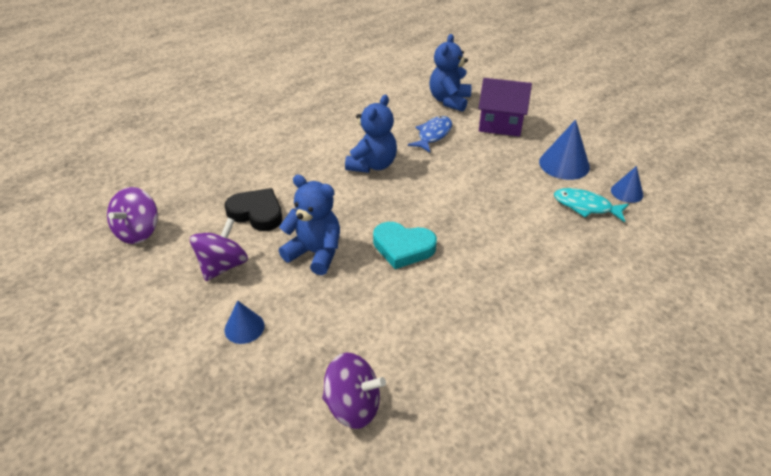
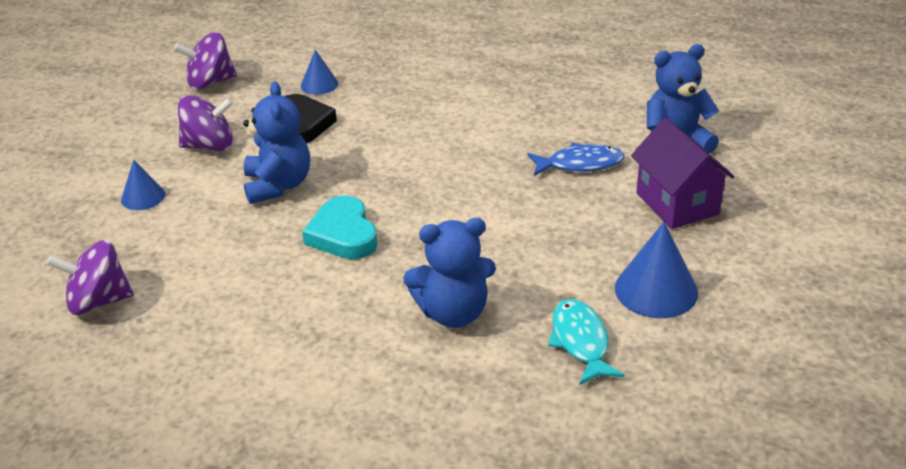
camera: 55 degrees right, 5 degrees down
(353, 406) = (98, 301): purple spinning top -> purple spinning top turned 105 degrees clockwise
(372, 165) = (464, 151): blue teddy bear -> blue teddy bear (453, 313)
(627, 192) = (661, 369): blue cone -> blue cone (319, 84)

